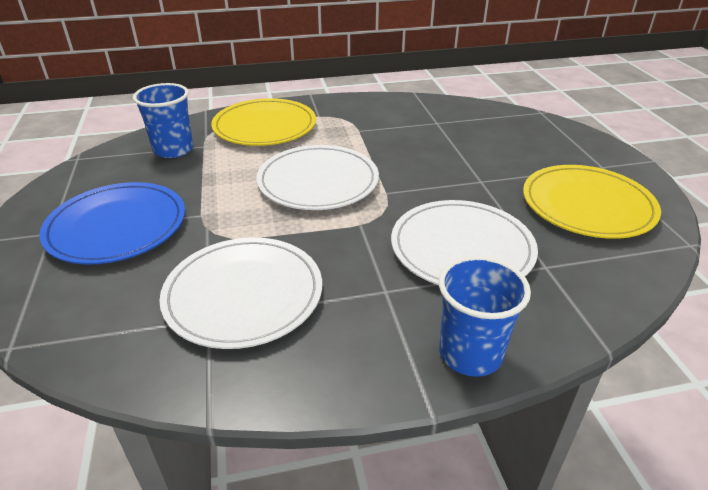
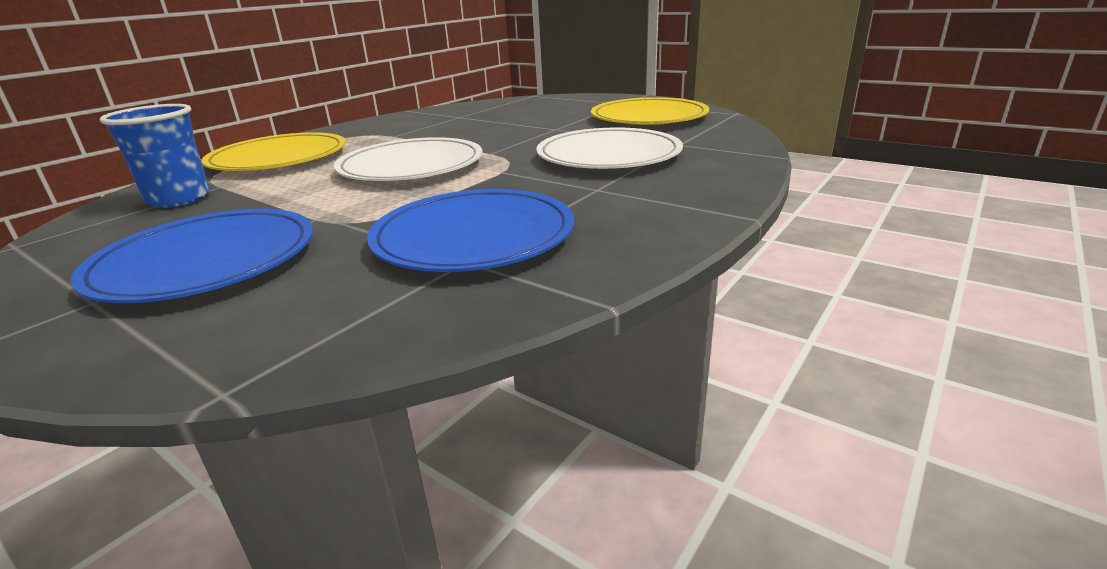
camera: 40 degrees left, 10 degrees down
(243, 294) = (473, 236): white plate -> blue plate
(470, 354) = (717, 188): blue cup -> none

